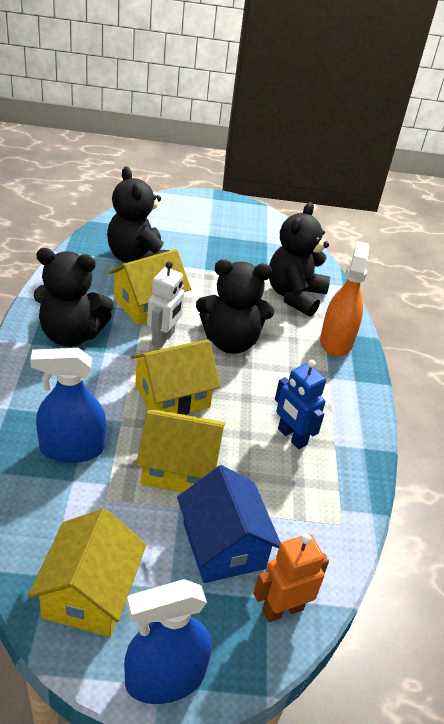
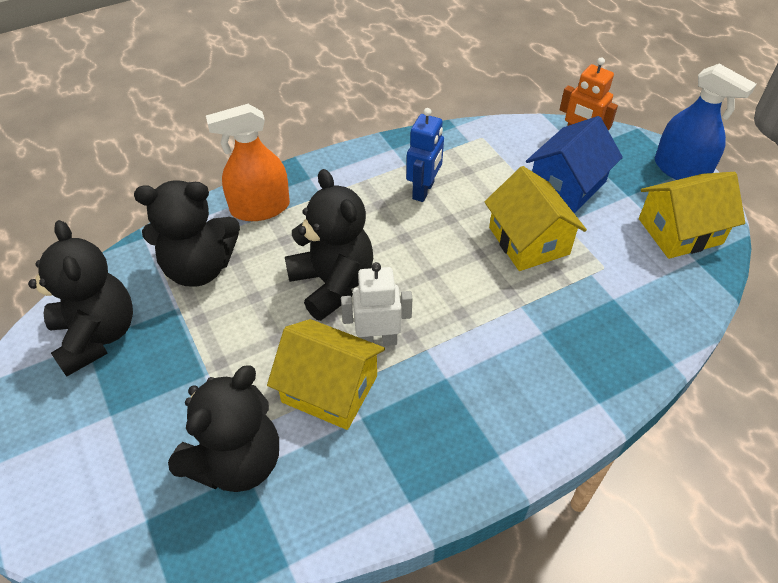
camera: 115 degrees left, 10 degrees up
(71, 335) = (449, 426): black teddy bear -> black teddy bear (96, 335)
(72, 448) = (586, 320): blue spray bottle -> none
(172, 396) = (454, 287): yellow house -> none

